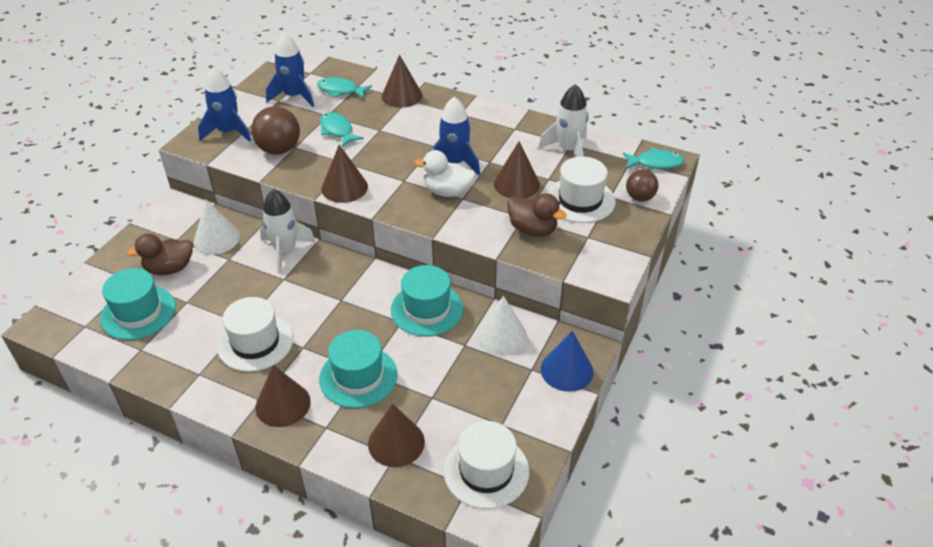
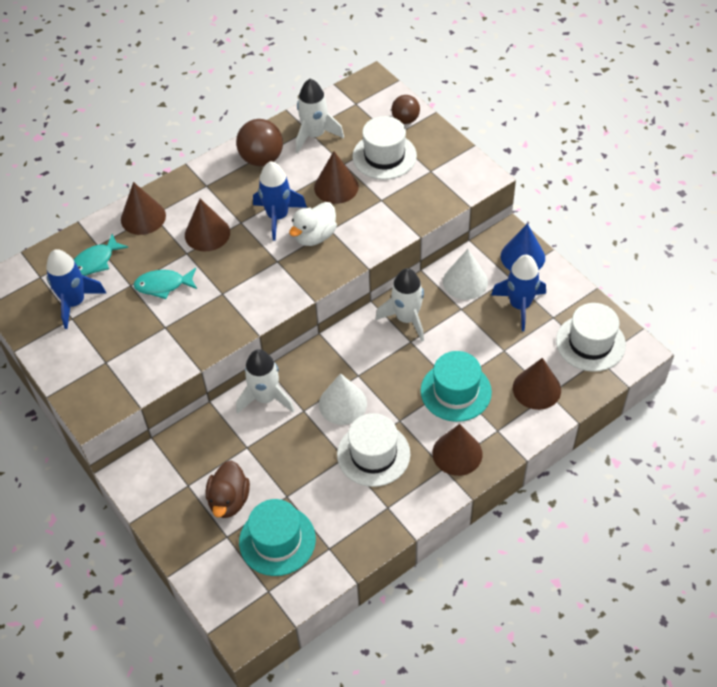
camera: 60 degrees left, 10 degrees up
(216, 239) = (210, 450): white cone -> white cone (342, 404)
(228, 132) = (96, 375): blue rocket -> blue rocket (519, 305)
(279, 149) = (160, 341): brown ball -> brown ball (261, 159)
(344, 187) = (257, 307): brown cone -> brown cone (207, 233)
(427, 309) = (406, 319): turquoise hat -> white rocket
(533, 229) = (400, 200): brown duck -> none
(655, 163) = (370, 91): turquoise fish -> none

